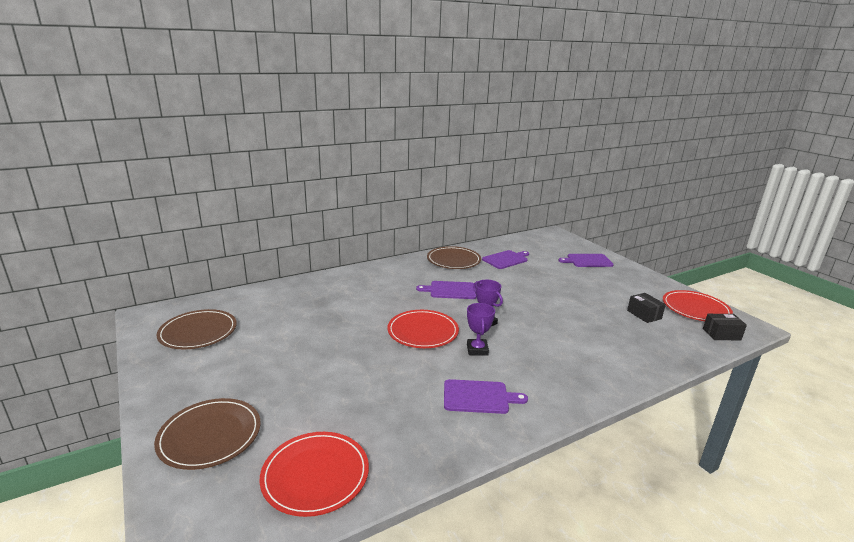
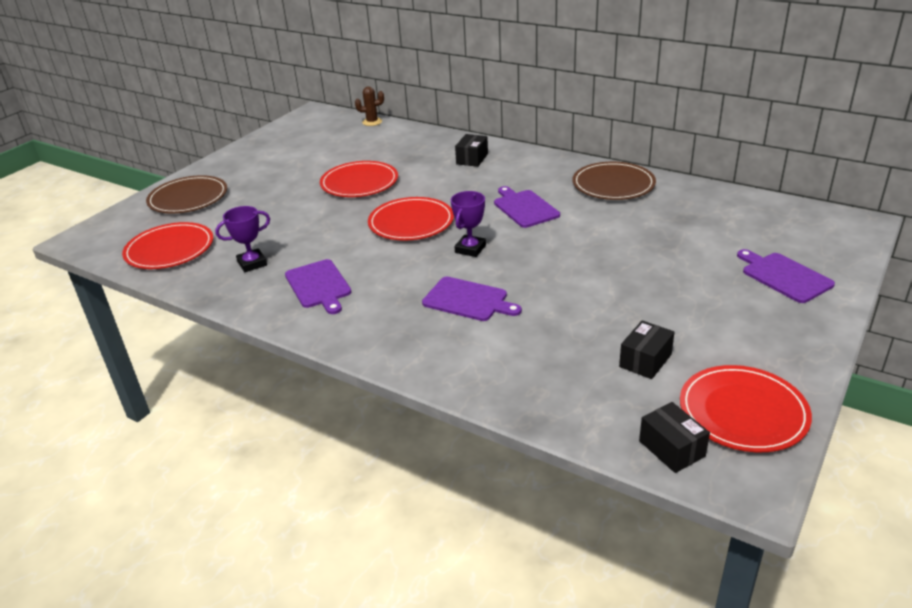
camera: 65 degrees right, 10 degrees up
(198, 332) = (308, 138): brown plate -> none
(225, 297) = (372, 122): none -> brown cactus
(328, 333) = (359, 182): none -> red plate
(358, 283) = (472, 159): none -> black box
(477, 350) = (405, 261): purple trophy -> purple trophy (252, 263)
(506, 259) = (674, 215): purple cutting board -> purple cutting board (468, 300)

